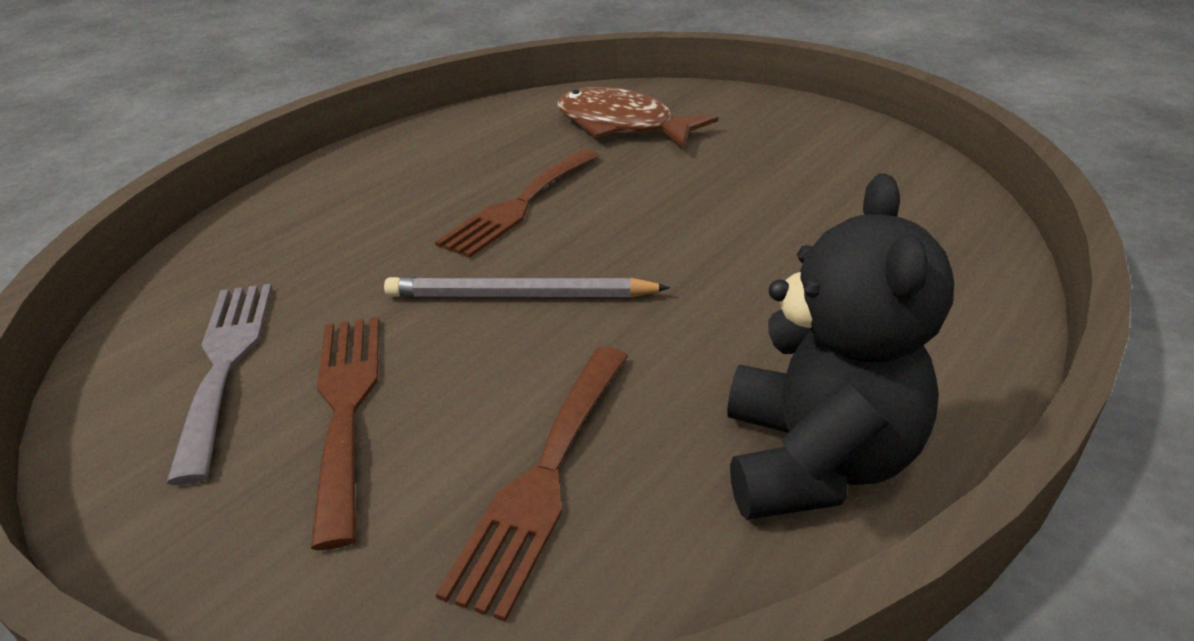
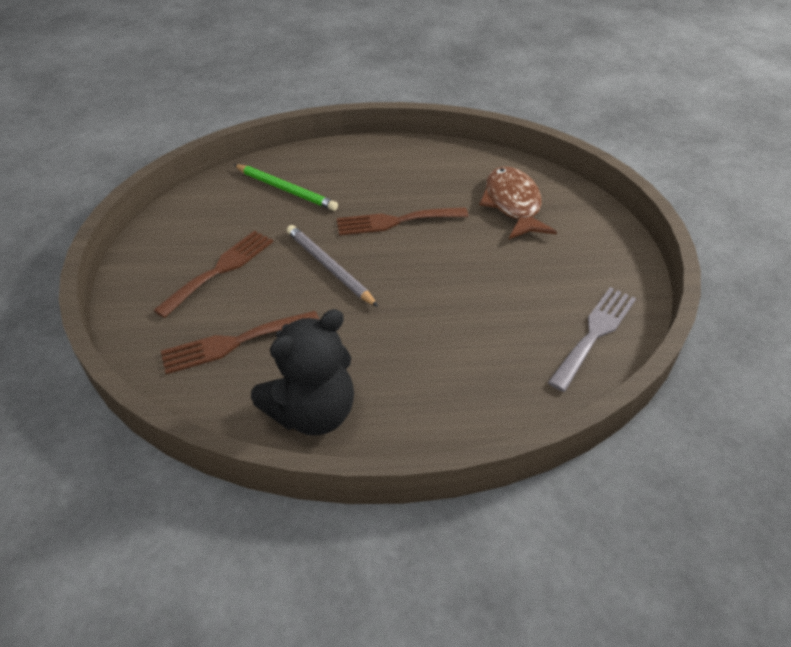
camera: 45 degrees right, 10 degrees up
(225, 363) = (212, 224): grey fork -> grey fork (594, 333)
(292, 256) = (286, 189): none -> green pencil

